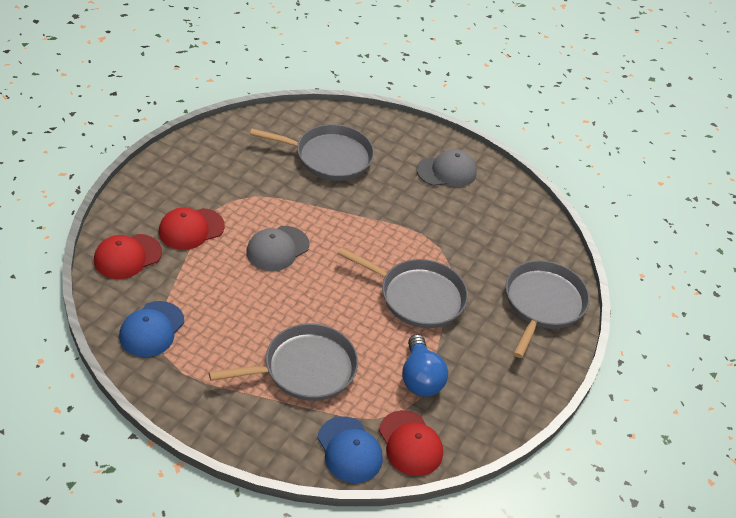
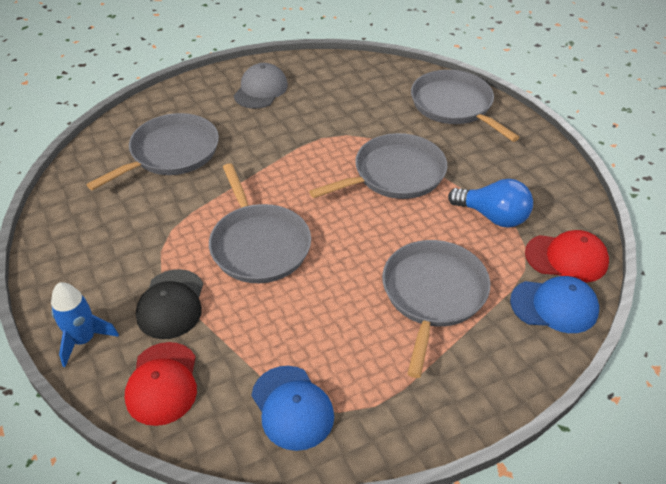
camera: 50 degrees left, 0 degrees up
(134, 202) = (84, 340): none -> blue rocket
(191, 229) = (171, 304): red cap -> black cap
(277, 248) = (259, 245): grey cap -> grey pan

